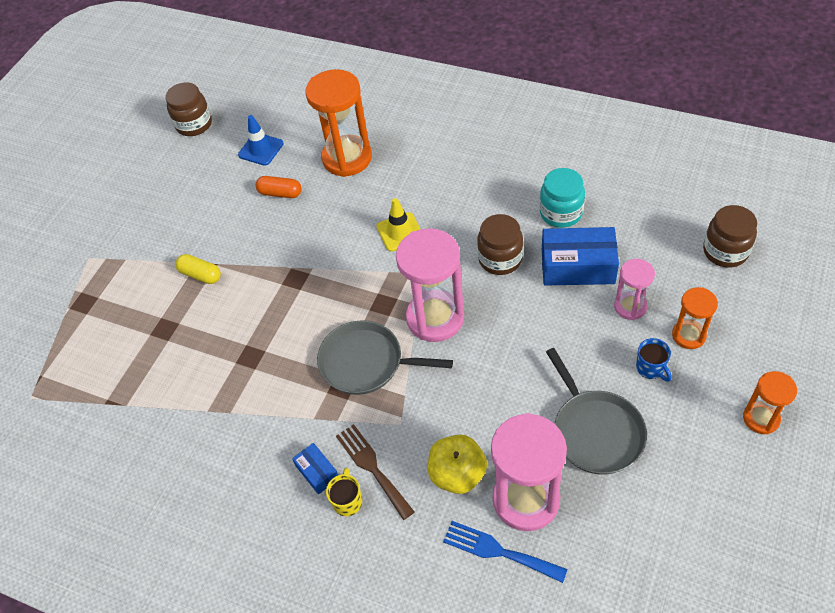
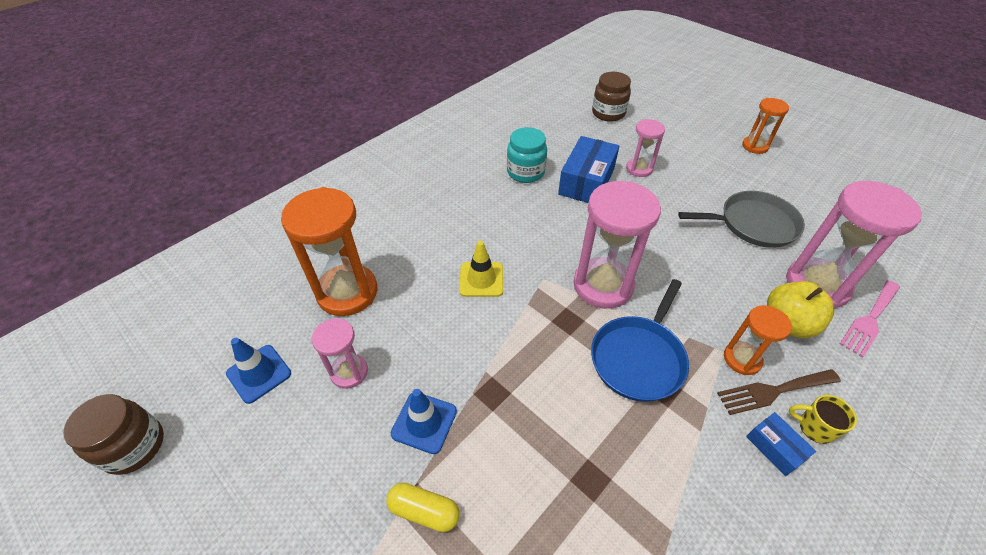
camera: 75 degrees left, 5 degrees down
(200, 275) = (424, 511): yellow capsule -> yellow capsule turned 60 degrees clockwise
(258, 250) = (424, 422): none -> blue traffic cone
(280, 193) = (349, 372): orange capsule -> pink hourglass
(317, 472) = (775, 448): blue box -> blue box turned 75 degrees clockwise
(366, 362) = (639, 357): grey pan -> blue pan
(498, 551) = (870, 320): blue fork -> pink fork
(500, 259) = (555, 221): brown jar -> none
(651, 368) = (700, 178): blue mug -> none
(688, 335) = (676, 152): orange hourglass -> orange hourglass (742, 359)

